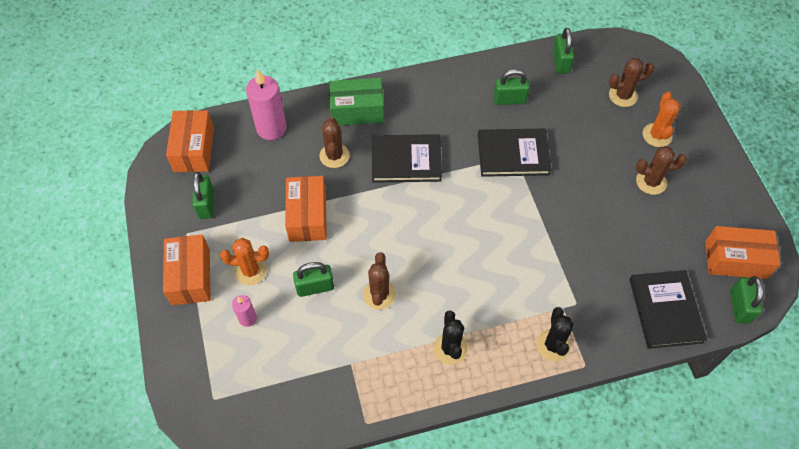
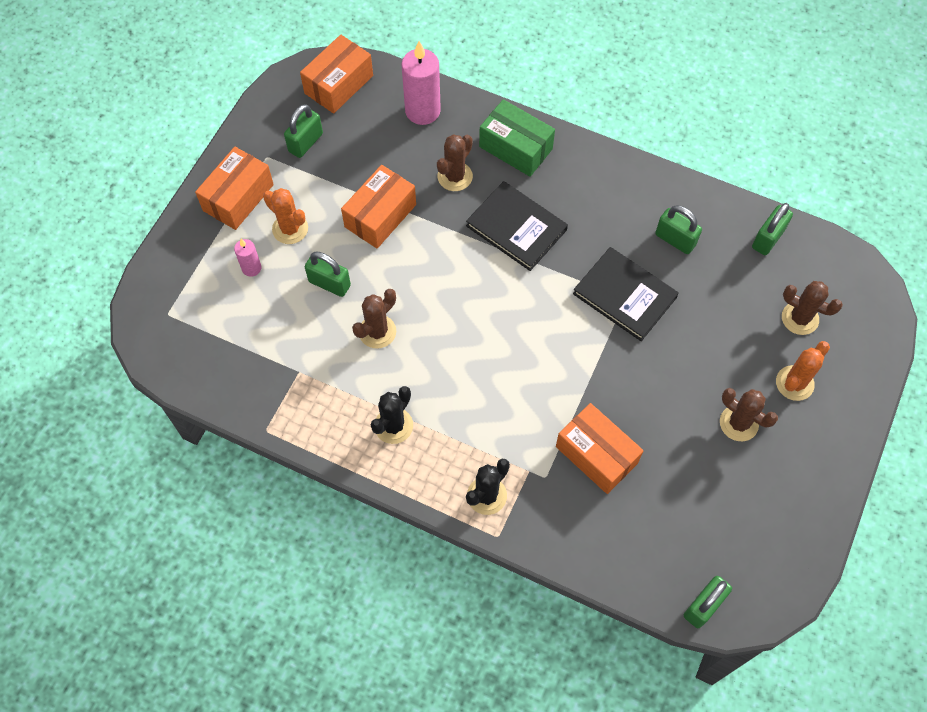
camera: 40 degrees right, 5 degrees up
(665, 310) = (624, 550): black book -> none
(735, 259) = (747, 561): orange box -> orange box (596, 455)

